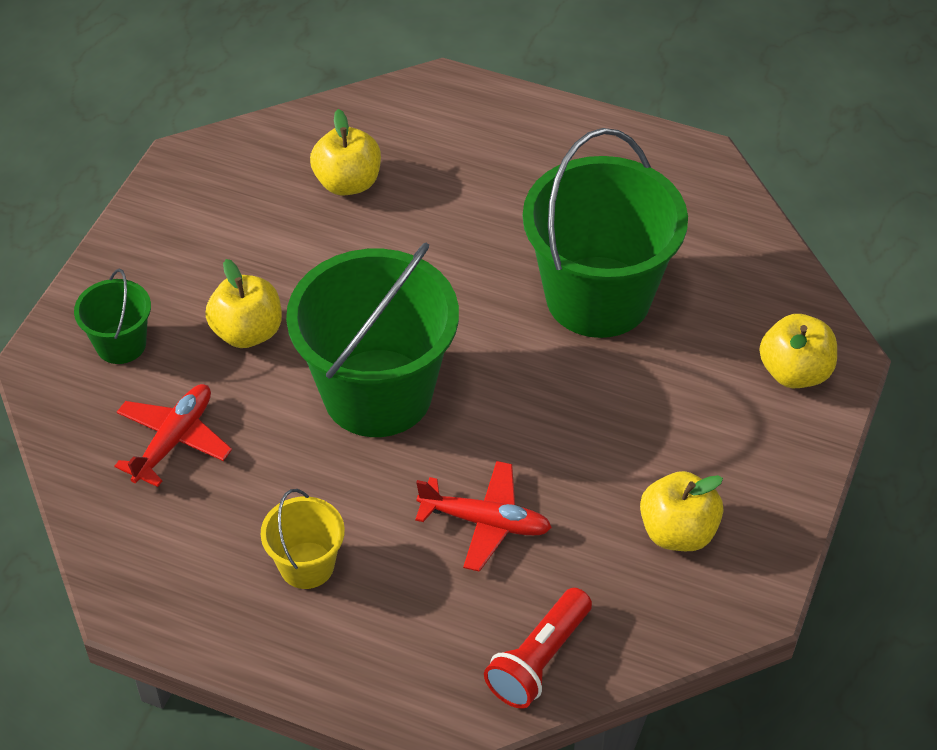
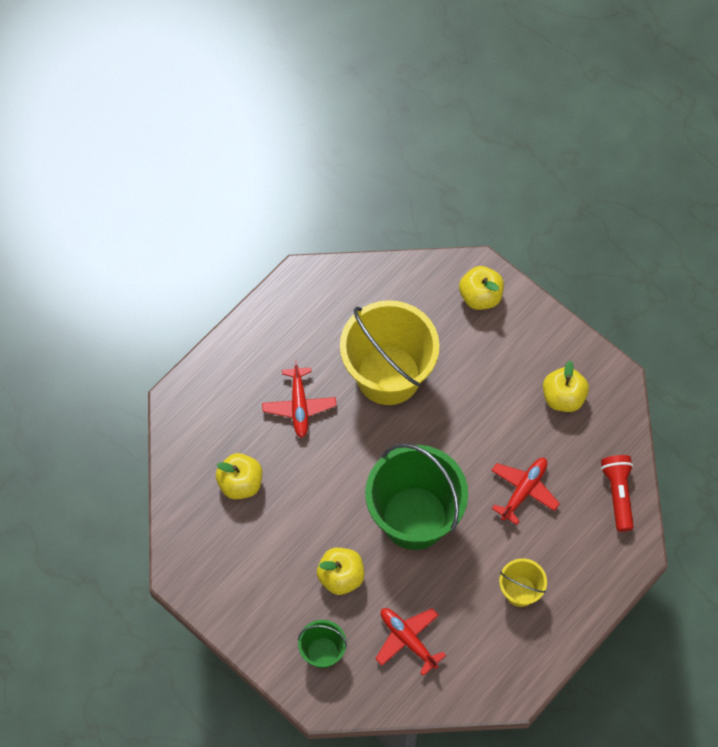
camera: 70 degrees left, 15 degrees up
(496, 211) = (299, 406): none -> red plane
(539, 660) = (618, 494): red flashlight -> red flashlight turned 150 degrees counterclockwise
(598, 297) = (388, 375): green bucket -> yellow bucket

